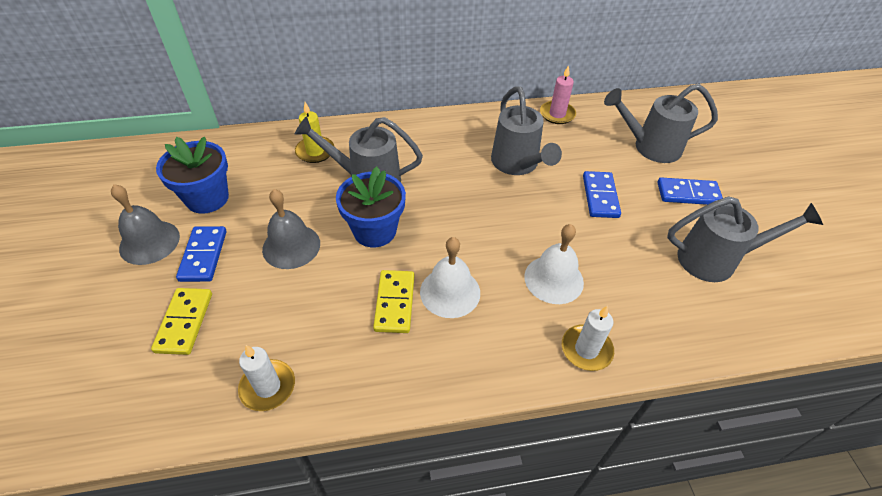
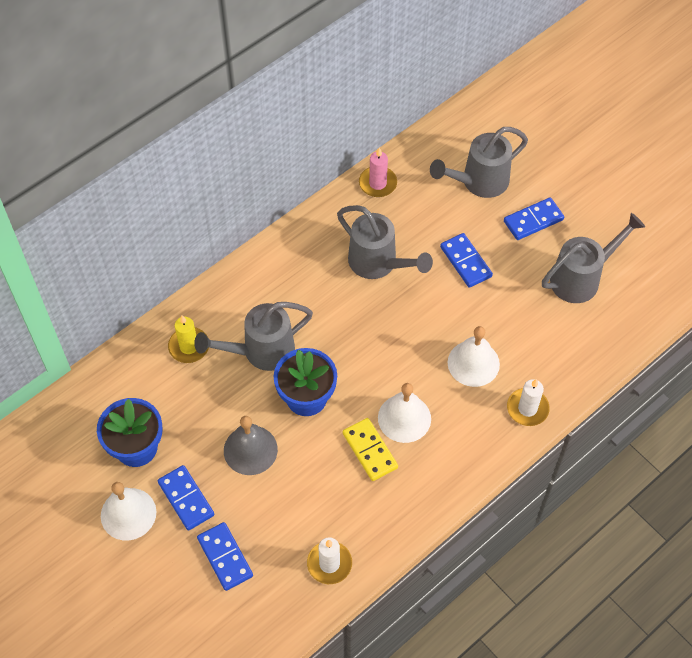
camera: 30 degrees left, 10 degrees up
(149, 242) = (128, 514): grey bell -> white bell
(184, 322) = (225, 557): yellow domino -> blue domino

